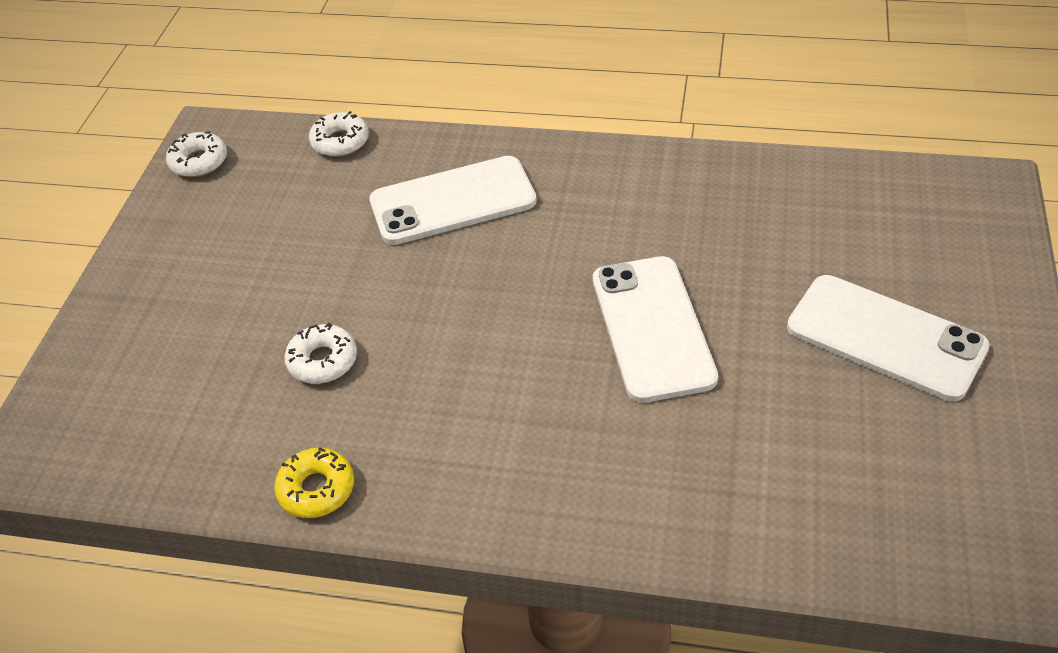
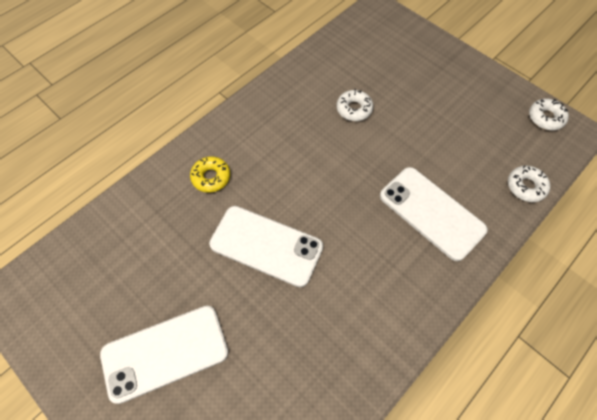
camera: 120 degrees right, 15 degrees up
(316, 489) = (286, 80): yellow donut -> yellow donut (211, 177)
(453, 201) = (431, 213): white phone -> white phone turned 60 degrees counterclockwise

